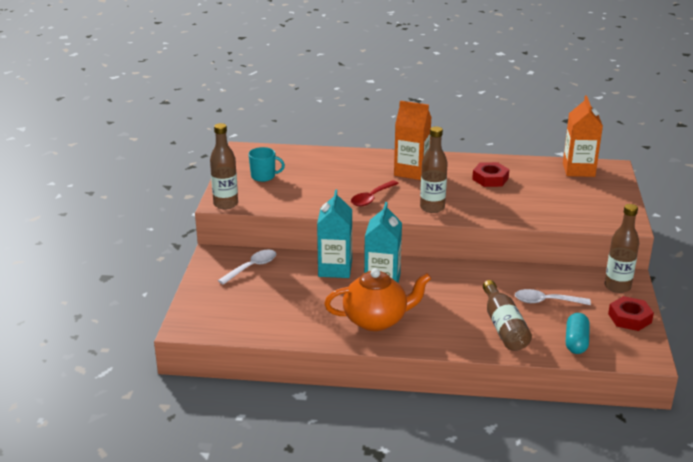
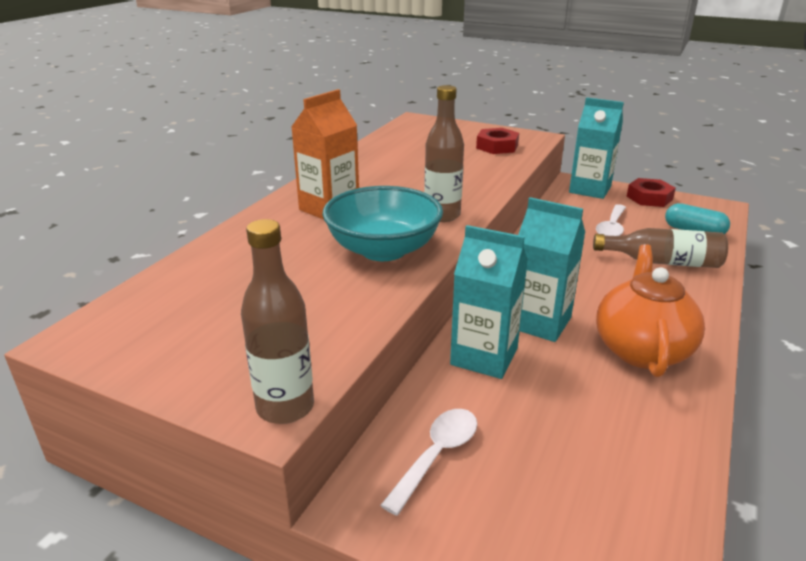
camera: 70 degrees left, 0 degrees up
(252, 267) = (437, 455): white spoon -> white spoon turned 60 degrees clockwise
(264, 176) = (213, 335): turquoise mug -> none
(371, 198) = (383, 250): red spoon -> turquoise bowl
(490, 179) = (392, 171): red nut -> red nut (497, 146)
(578, 170) = (409, 131): orange carton -> none
(617, 286) = (590, 190): brown bottle -> turquoise carton

